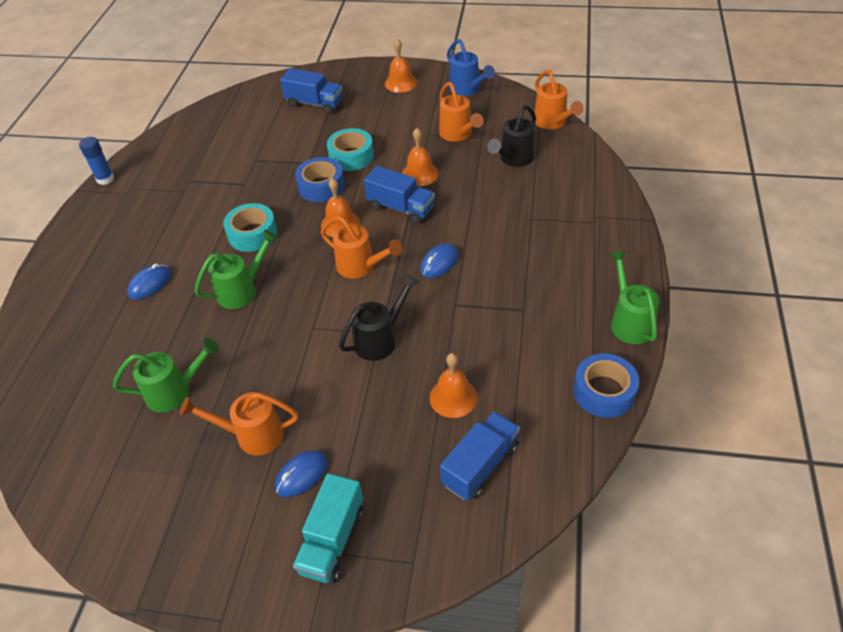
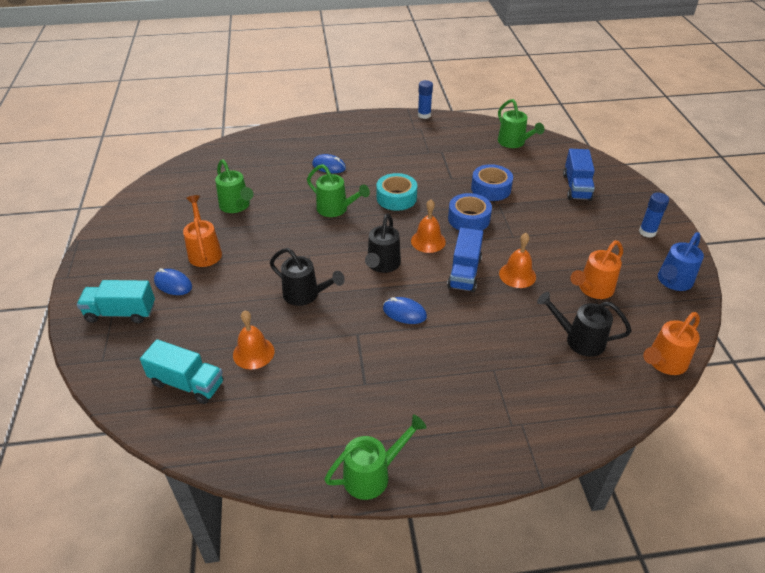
camera: 70 degrees right, 5 degrees down
(214, 124) = (514, 143): none -> green watering can
(351, 156) = (517, 226): turquoise tape -> none
(361, 267) = (382, 265): orange watering can -> black watering can
(400, 83) = (647, 232): orange bell -> blue glue stick
(480, 465) = (187, 383): blue truck -> turquoise truck
(604, 392) = (276, 462): blue tape -> blue tape (491, 188)

